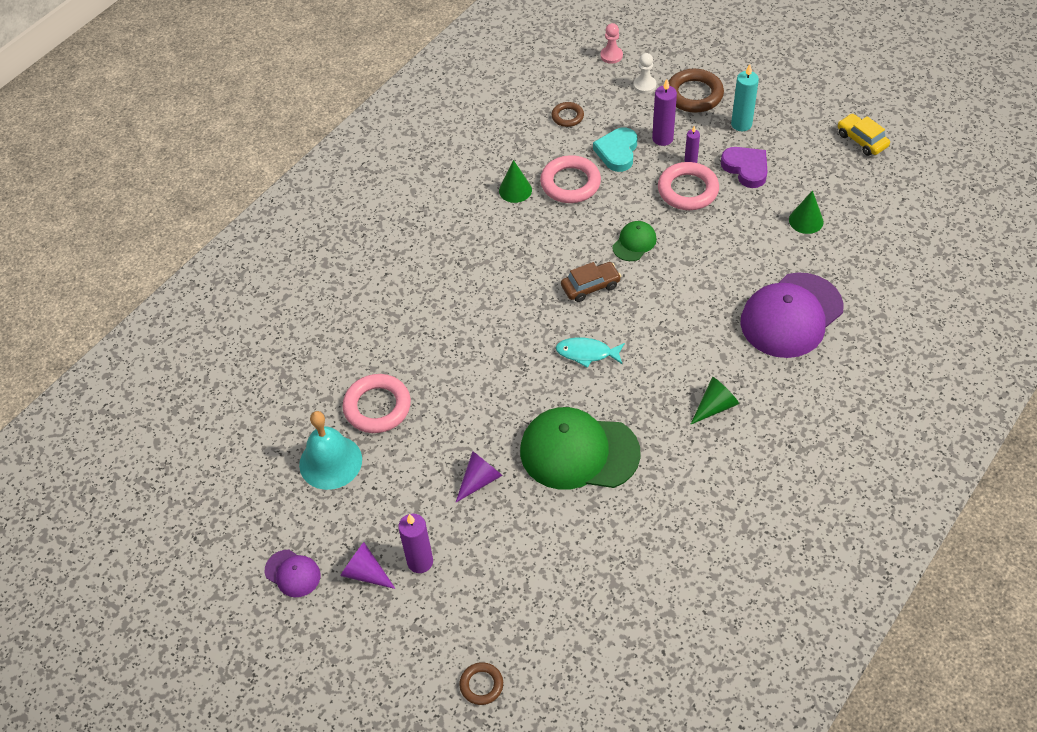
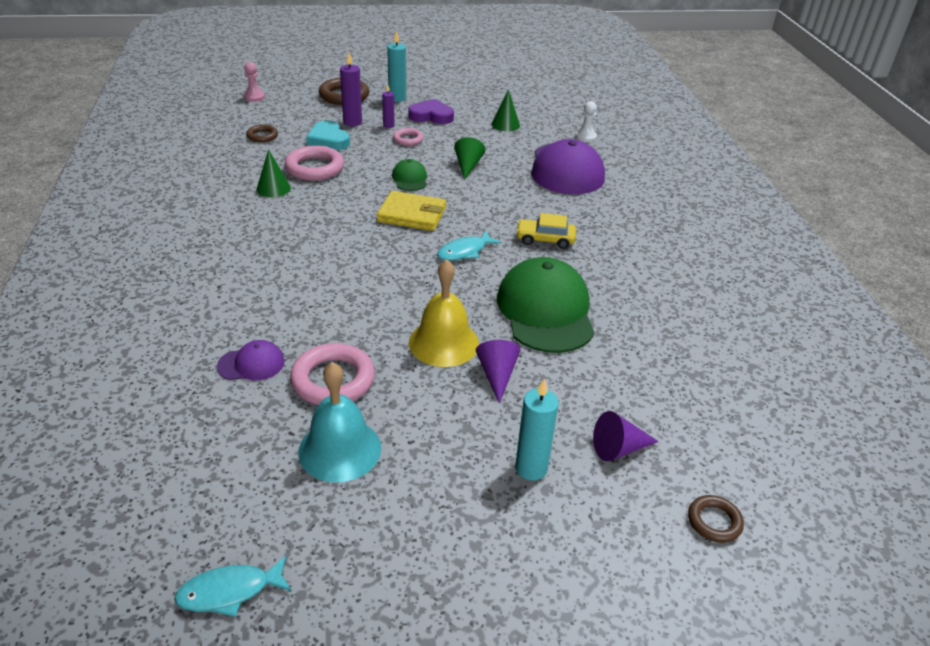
camera: 50 degrees left, 15 degrees down
(199, 506) = (230, 591): none -> turquoise fish
(292, 573) = (422, 572): purple cap -> purple cap (251, 364)
(365, 573) = (494, 514): purple cone -> purple cone (619, 448)
(420, 562) = (531, 468): purple candle -> turquoise candle
(476, 428) = (444, 343): none -> yellow bell
(579, 452) = (545, 311): green cap -> green cap turned 120 degrees clockwise
(590, 286) = (412, 214): brown car -> yellow wallet
(644, 85) = (301, 103): white pawn -> white pawn (585, 137)
(688, 190) = (408, 139): pink ring -> pink ring, size x0.56
(715, 406) = (594, 235): green cone -> green cone (467, 166)
(861, 140) = (482, 80): yellow car -> yellow car (545, 239)

